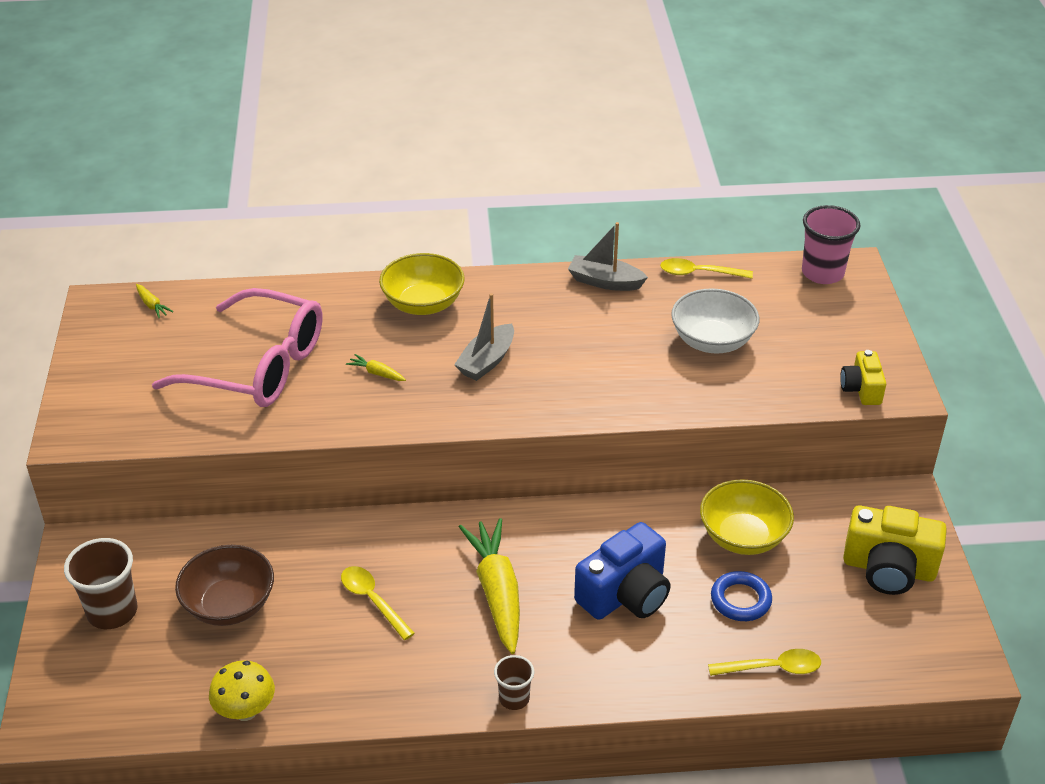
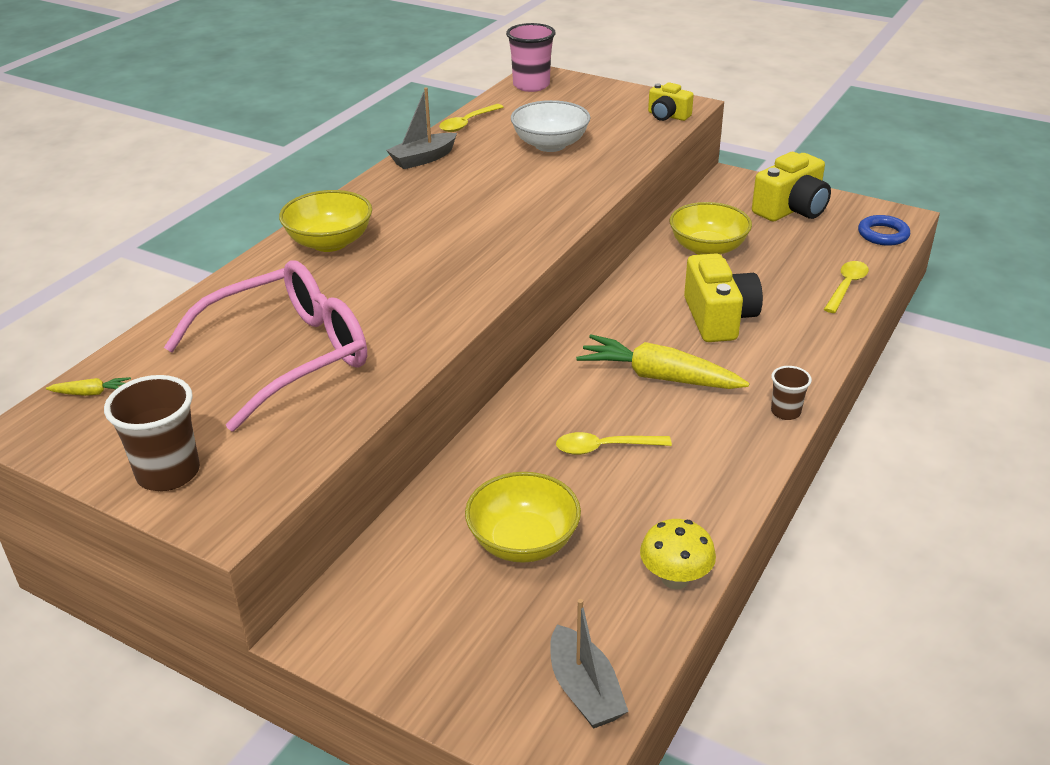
camera: 55 degrees left, 5 degrees down
(112, 612) = (448, 635): brown cup -> brown cup (168, 473)
(229, 605) = (523, 541): brown bowl -> yellow bowl
(377, 373) = (390, 295): yellow carrot -> none
(486, 361) = (447, 238): grey boat -> grey boat (584, 690)
(625, 594) = (719, 318): blue camera -> yellow camera
(740, 600) = (769, 273): blue ring -> blue ring (883, 234)

